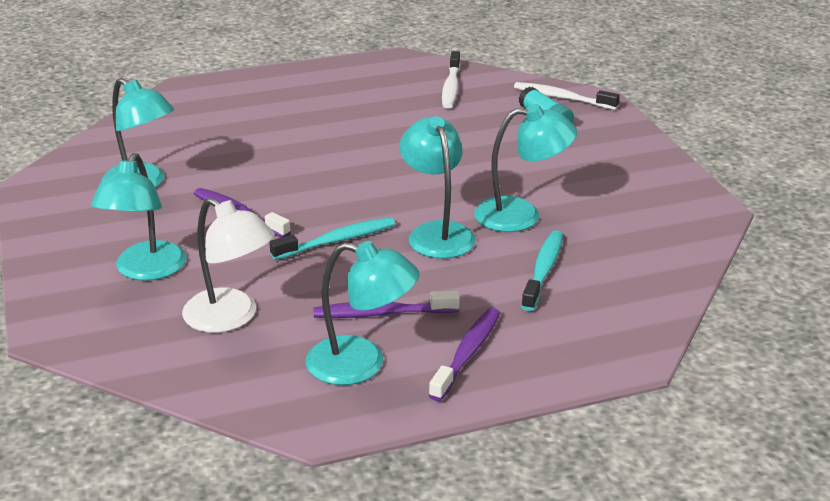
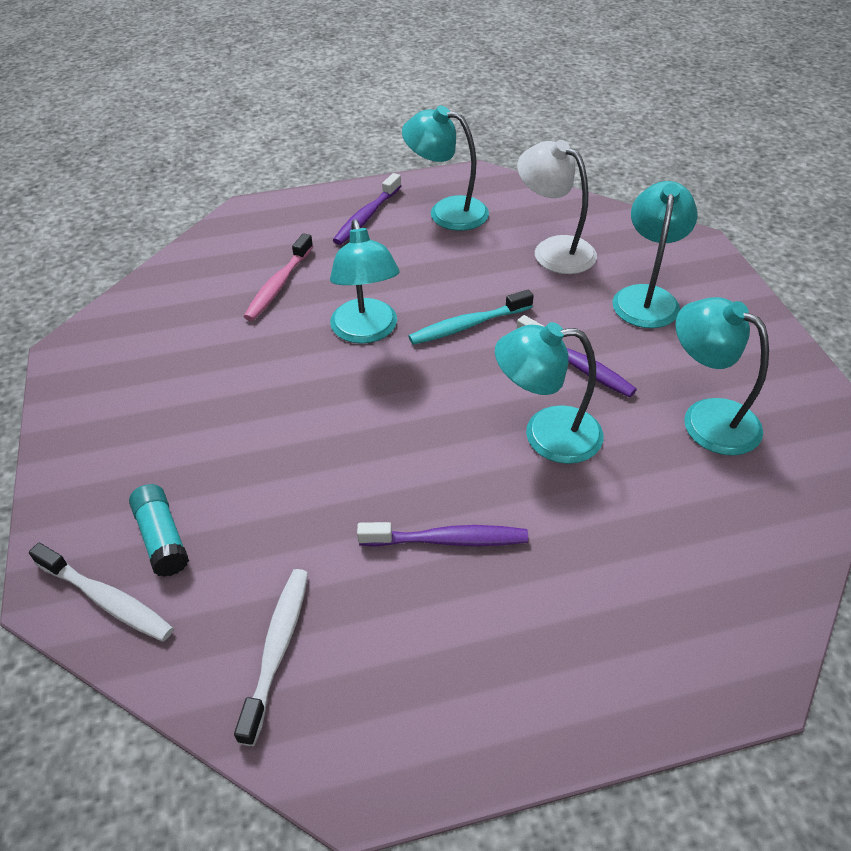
camera: 175 degrees left, 15 degrees up
(381, 313) = (429, 249): purple toothbrush -> purple toothbrush (448, 540)
(521, 215) = (272, 352): turquoise lamp -> turquoise lamp (546, 434)
(543, 270) = (278, 285): turquoise toothbrush -> pink toothbrush

